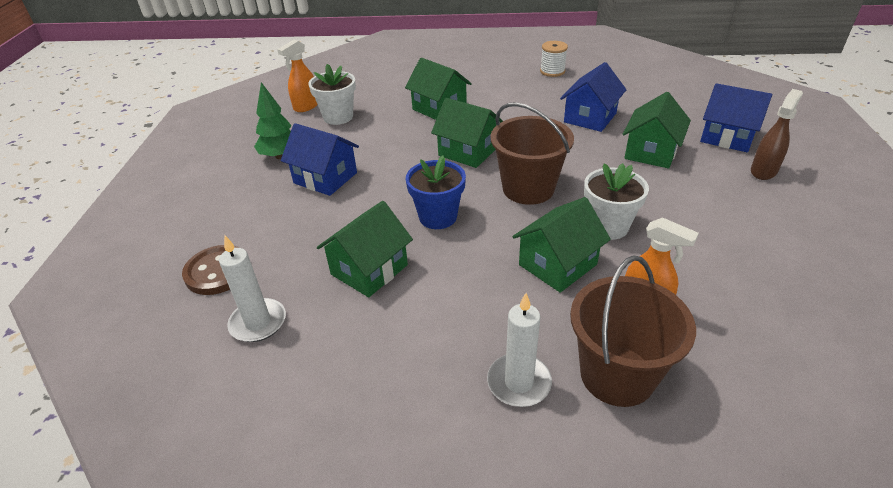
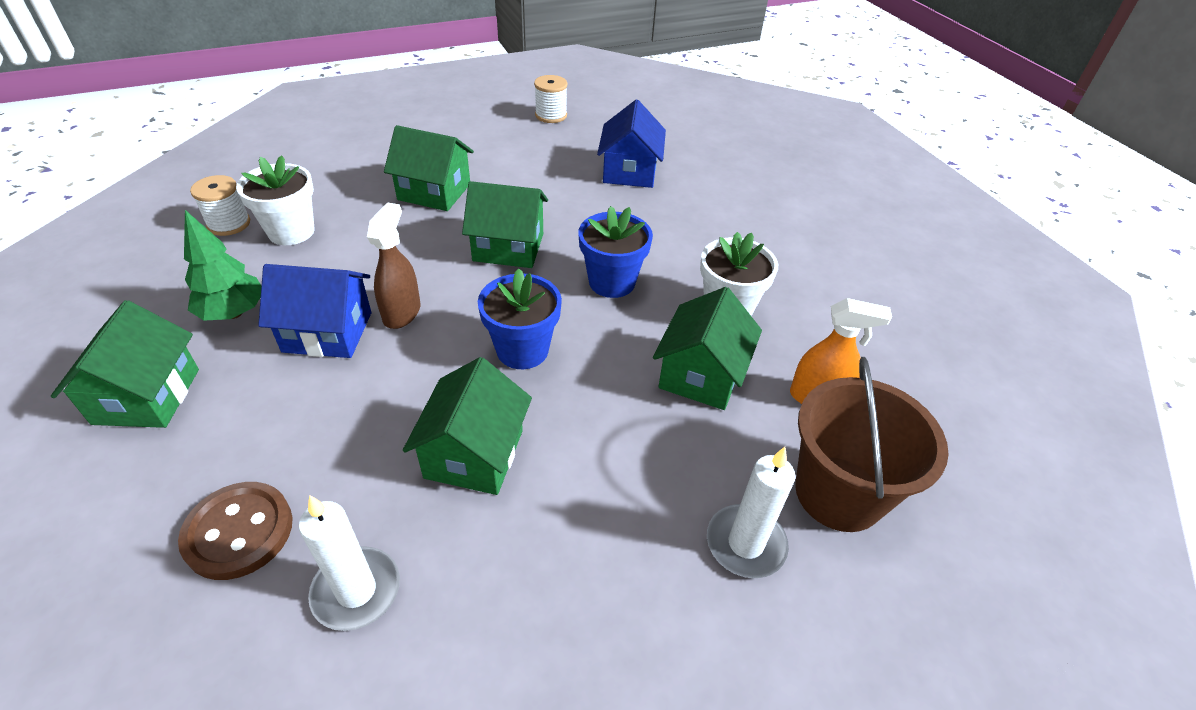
camera: 30 degrees left, 5 degrees up
(306, 106) = (229, 224): orange spray bottle -> white spool
(528, 189) = (612, 282): brown bucket -> blue flower pot
(651, 152) = (720, 203): green house -> green house (147, 396)
(727, 137) = (784, 169): blue house -> none
(763, 171) = (839, 203): brown spray bottle -> brown spray bottle (402, 312)

